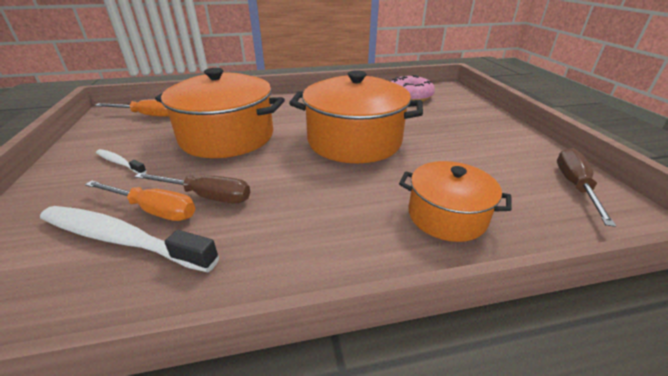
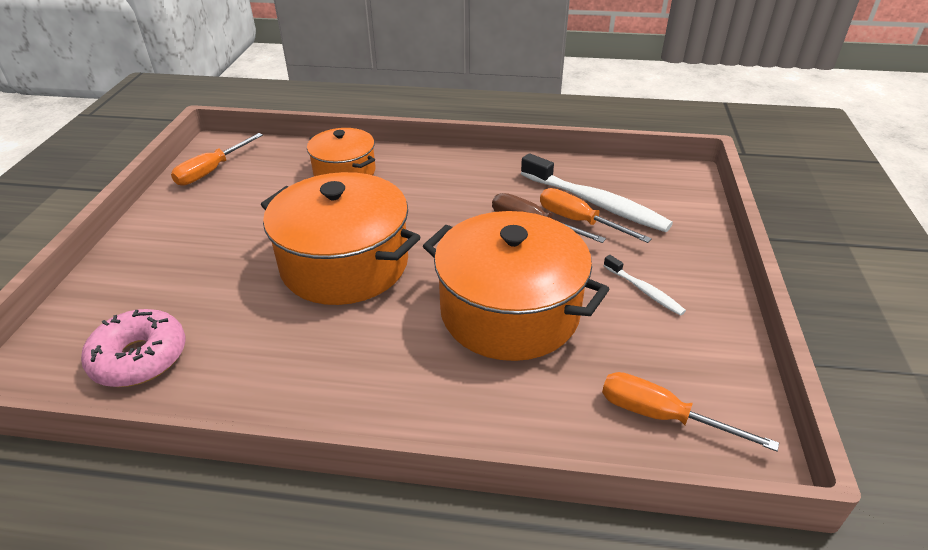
camera: 160 degrees left, 5 degrees up
(574, 186) = (211, 171): brown screwdriver -> orange screwdriver

